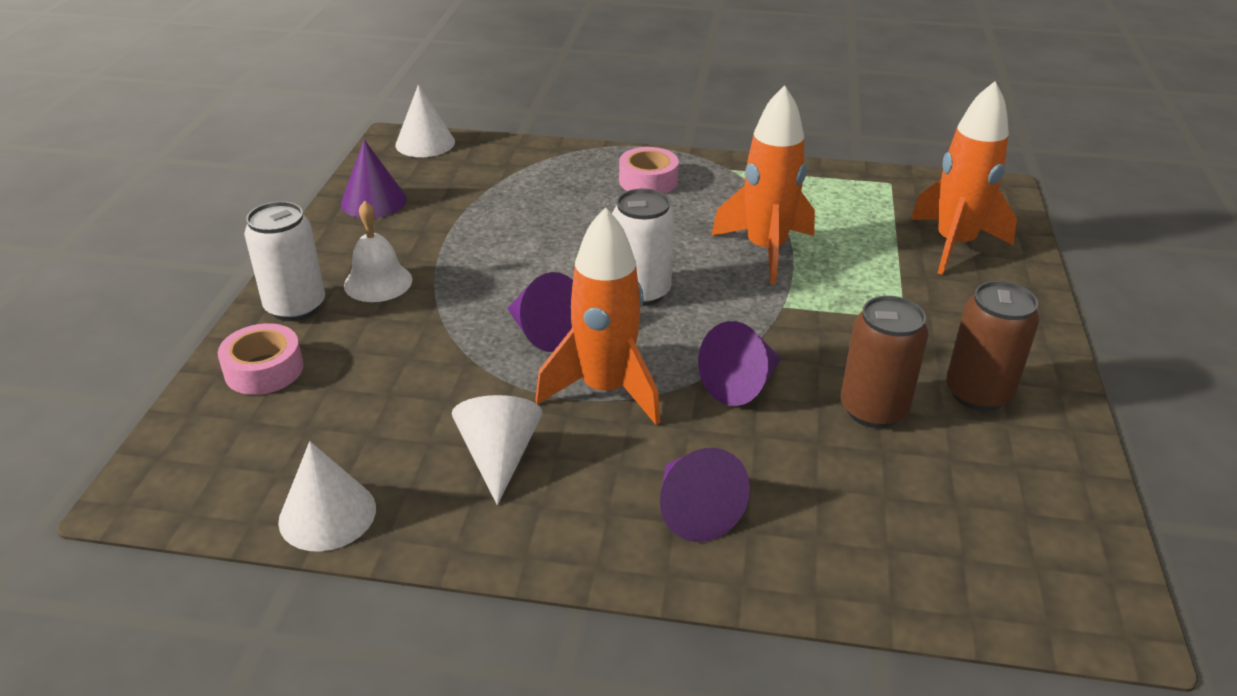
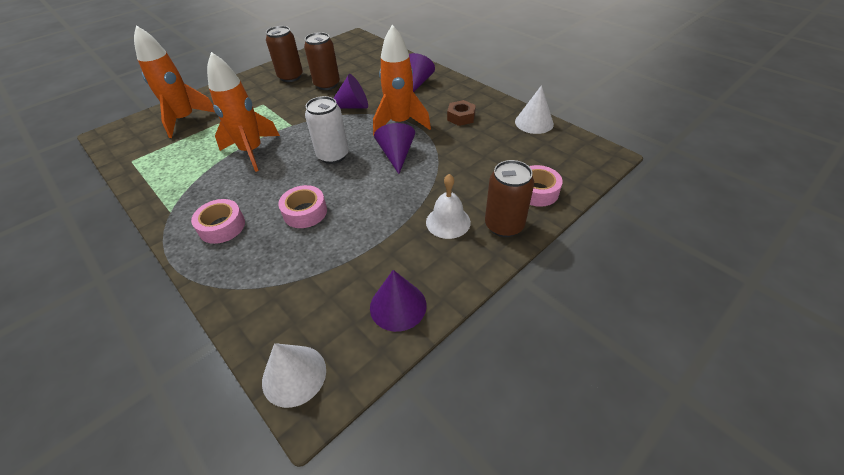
camera: 140 degrees left, 10 degrees up
(295, 307) = (504, 225): white can -> brown can
(499, 457) = (461, 117): white cone -> brown nut
(575, 224) = (305, 212): none -> pink tape

